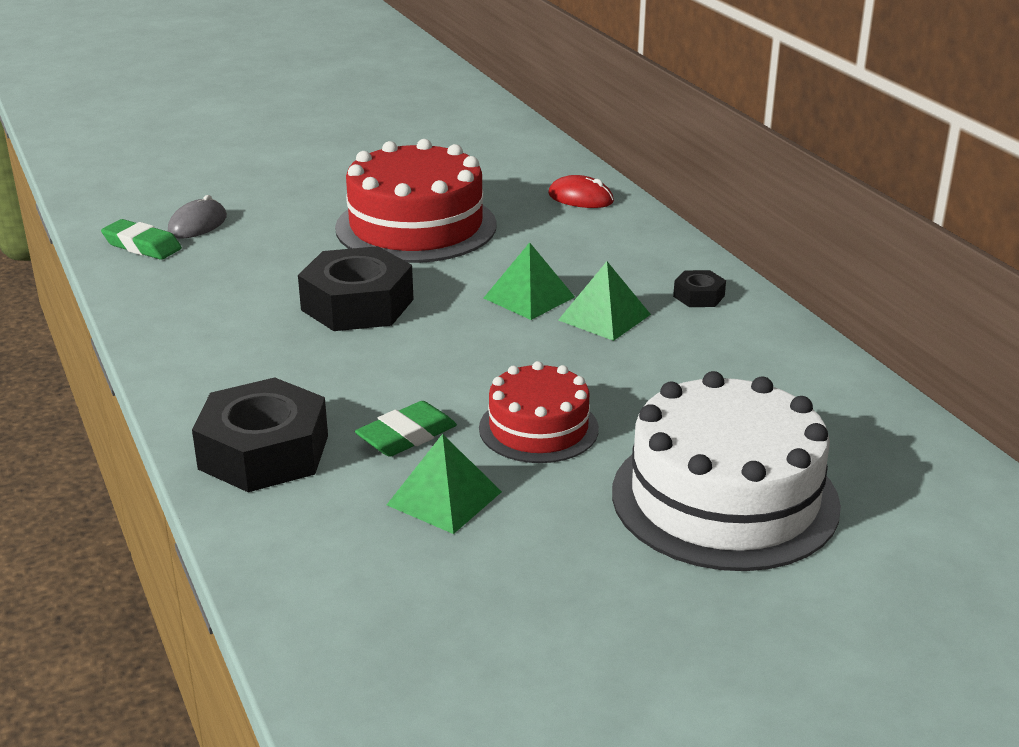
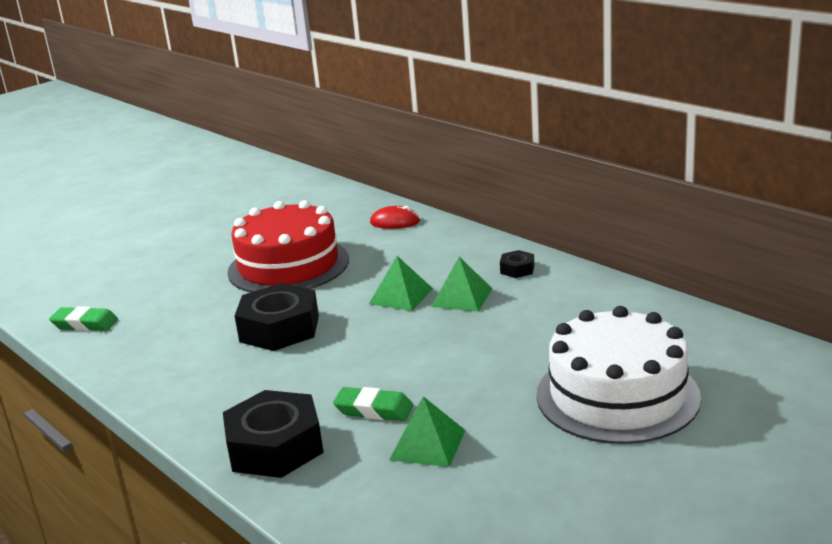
camera: 15 degrees left, 5 degrees down
(197, 224) = (119, 299): grey mouse -> none
(406, 436) = (374, 410): green eraser -> green eraser turned 75 degrees clockwise
(538, 428) = (464, 381): red cake -> none

